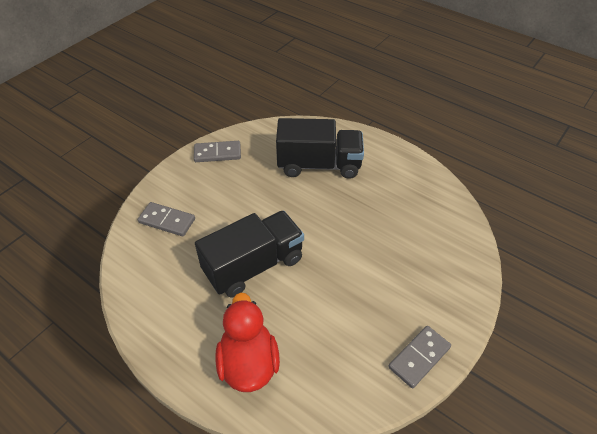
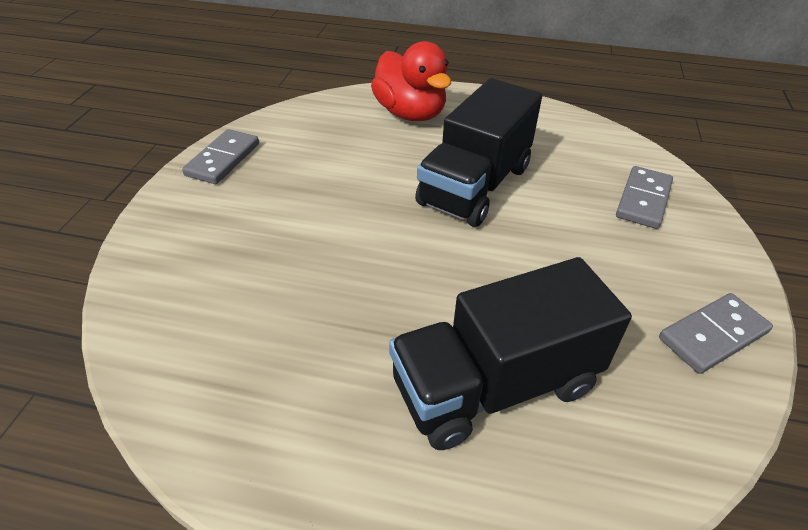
camera: 155 degrees right, 5 degrees down
(167, 221) = (643, 200): grey domino -> grey domino turned 60 degrees counterclockwise

